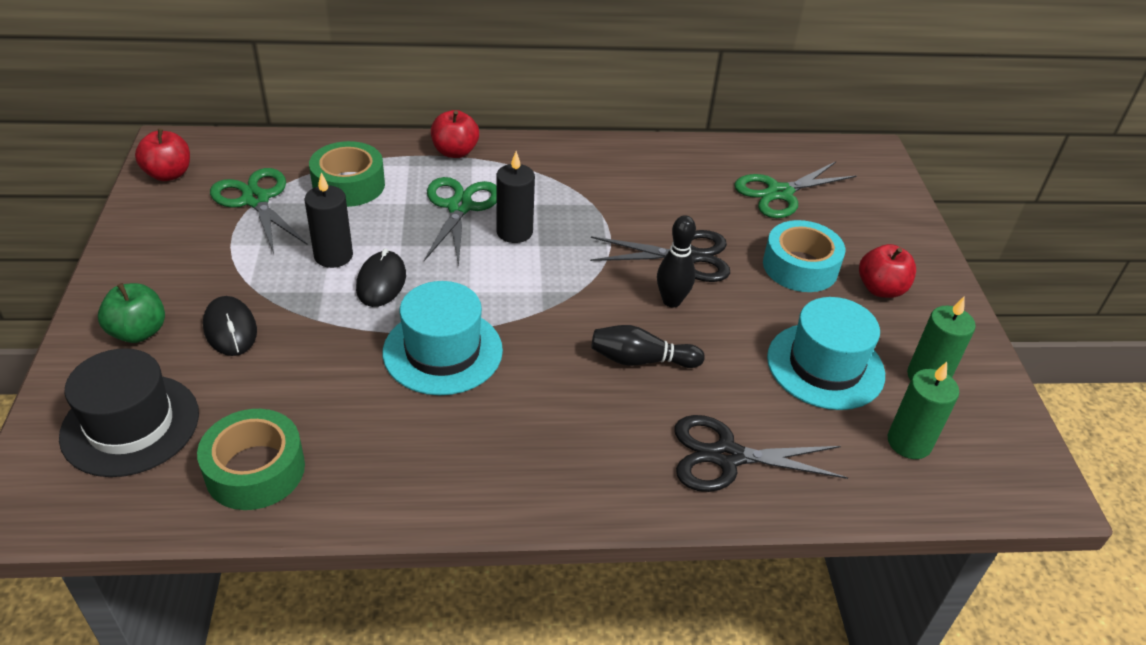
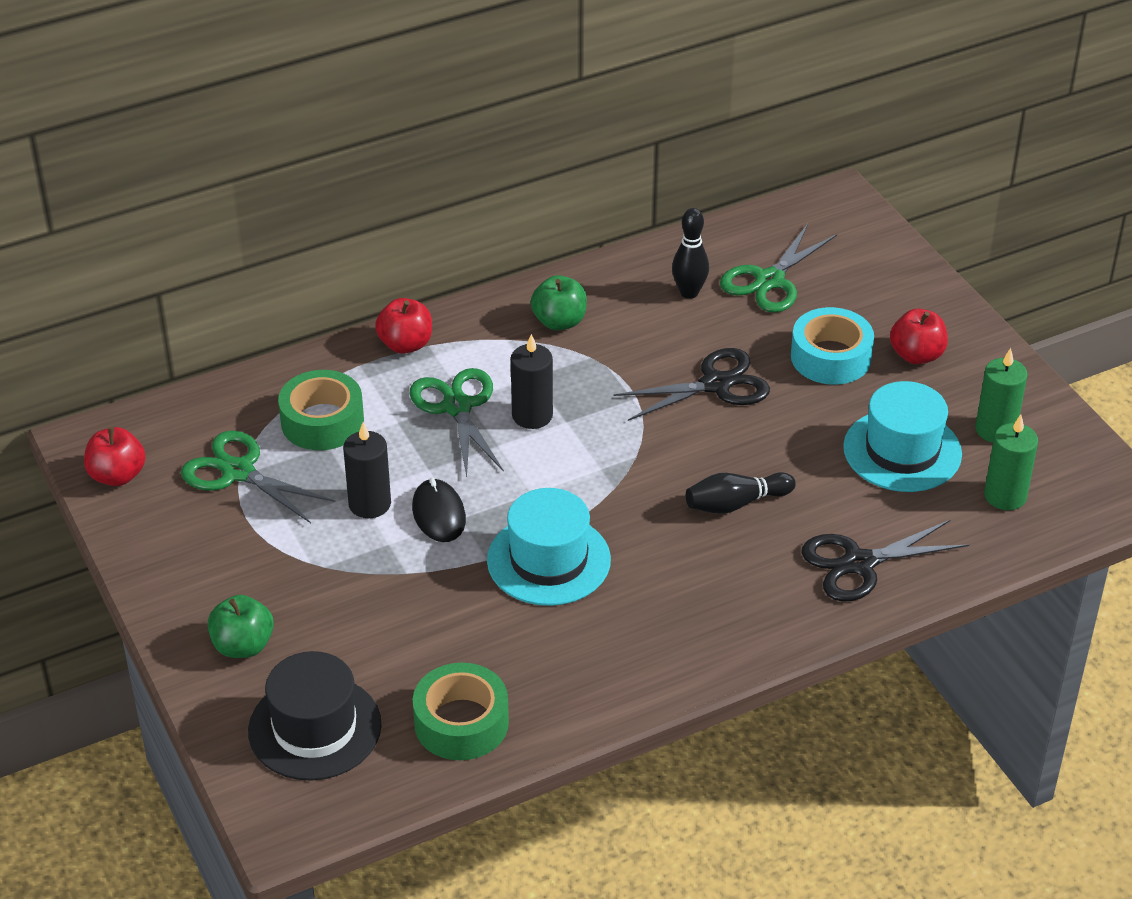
camera: 20 degrees left, 0 degrees up
(230, 329) = (330, 611): black mouse -> none
(586, 171) = (559, 321): none -> green apple
(671, 301) = (729, 435): black bowling pin -> black bowling pin (689, 292)

